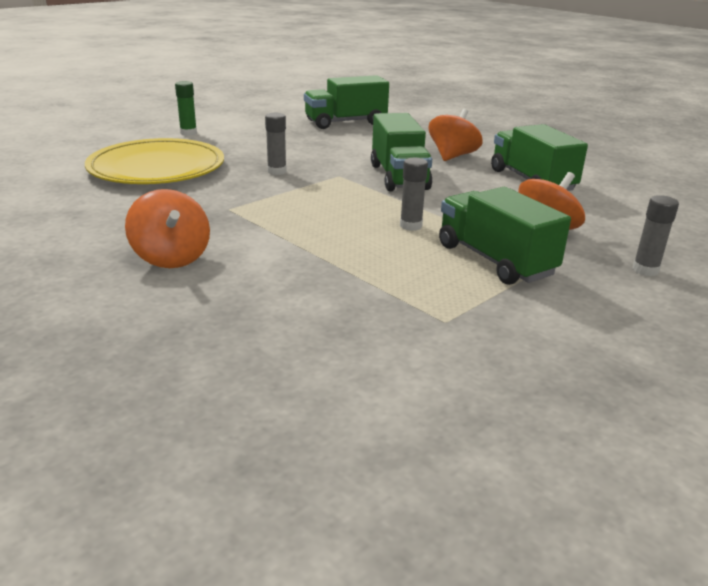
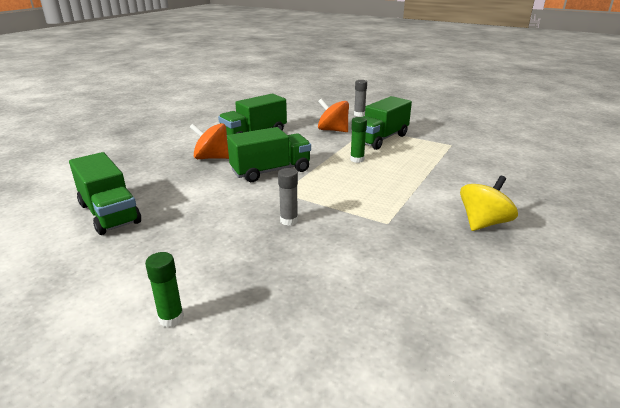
camera: 105 degrees left, 0 degrees up
(157, 167) = (320, 295): yellow plate -> none
(171, 257) = (483, 223): orange spinning top -> yellow spinning top
(411, 226) = (357, 159): grey glue stick -> green glue stick

